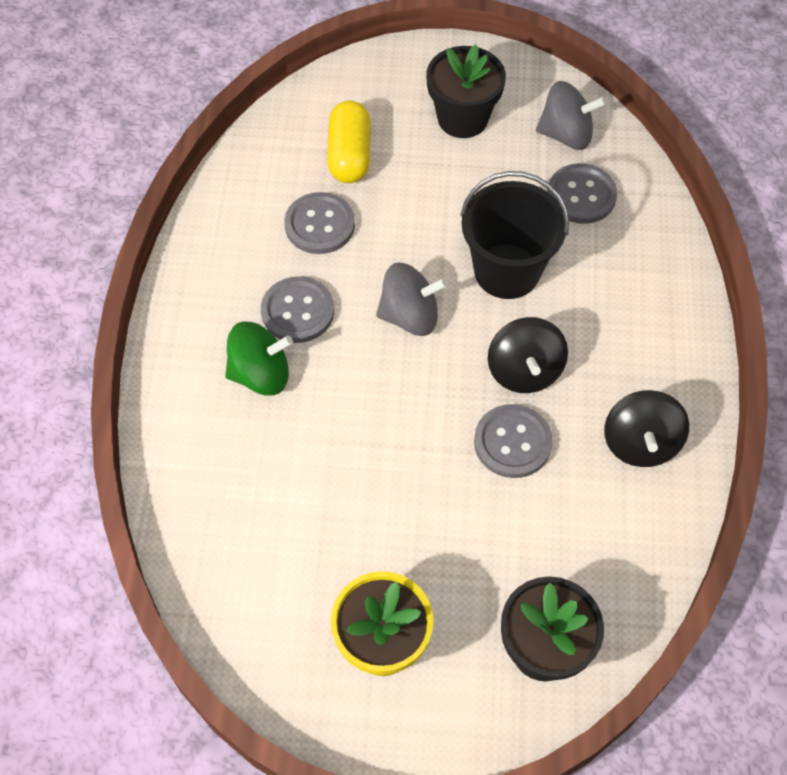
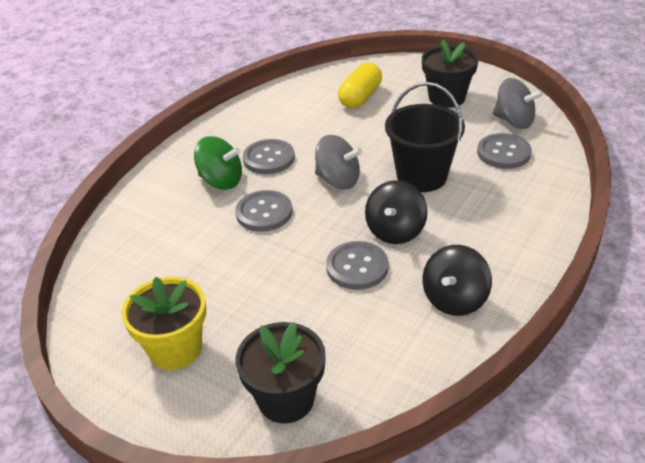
camera: 30 degrees right, 20 degrees down
(320, 225) = (316, 123): grey button -> grey button (264, 212)

